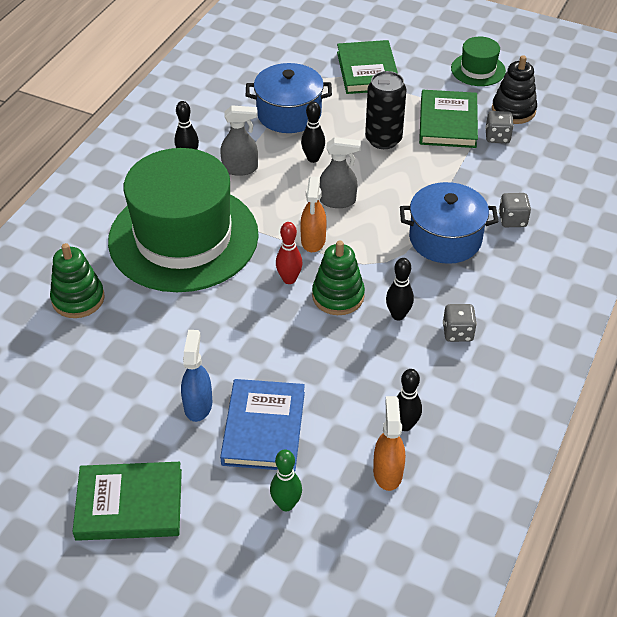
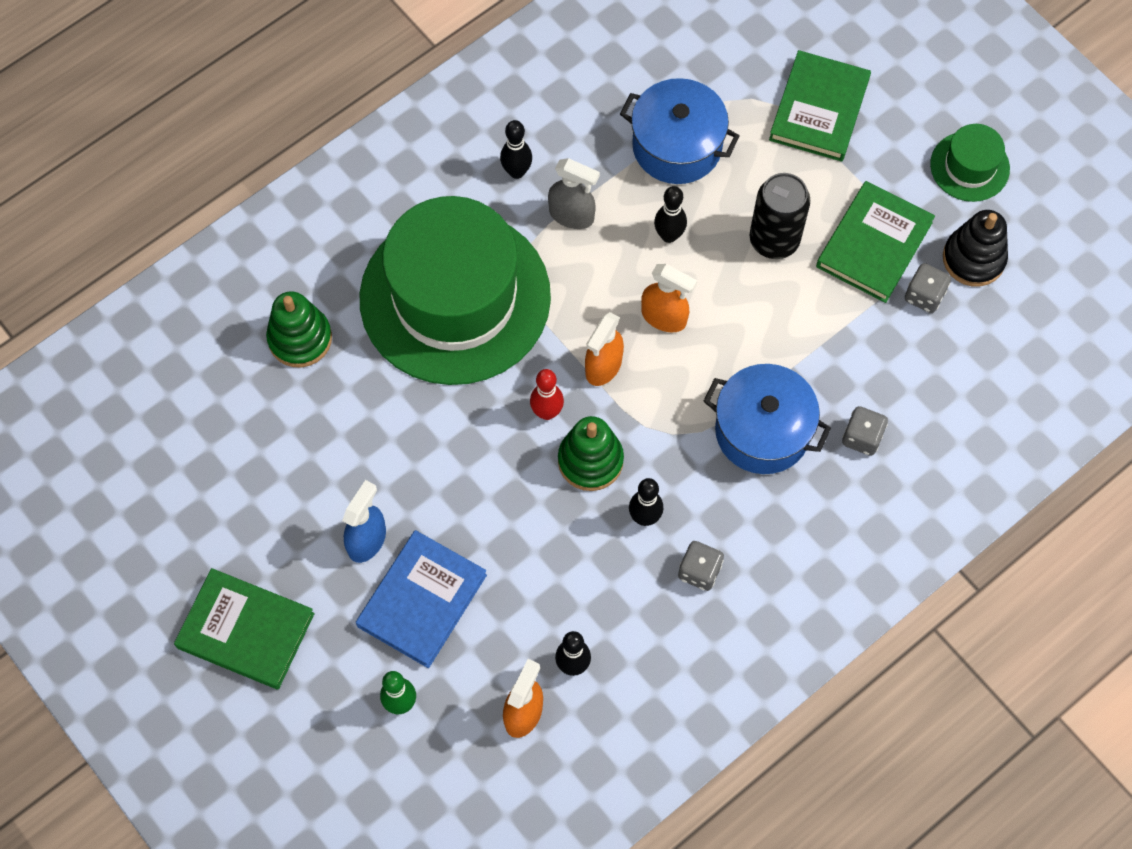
camera: 25 degrees right, 20 degrees up
(338, 201) = (664, 317): grey spray bottle -> orange spray bottle

